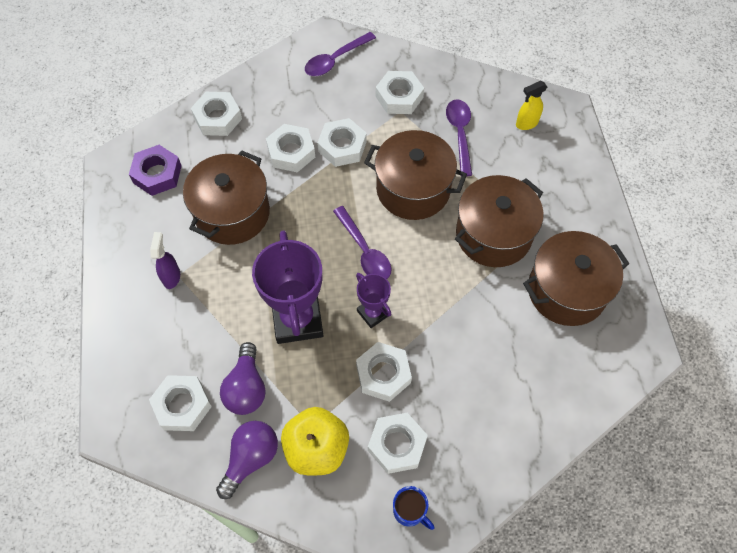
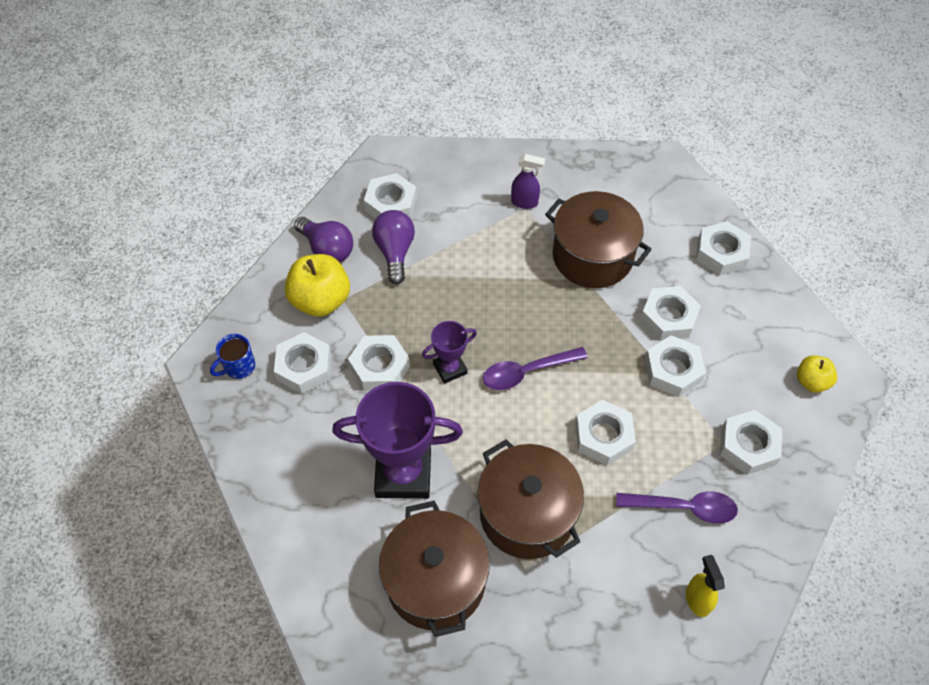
camera: 100 degrees right, 5 degrees down
(157, 174) = (648, 197): purple nut -> none
(246, 388) = (395, 252): purple light bulb -> purple light bulb turned 75 degrees clockwise
(297, 319) = (457, 300): purple trophy -> purple trophy (403, 473)
(335, 60) = (811, 381): purple spoon -> yellow apple
(413, 189) = (603, 436): brown pot -> white nut

